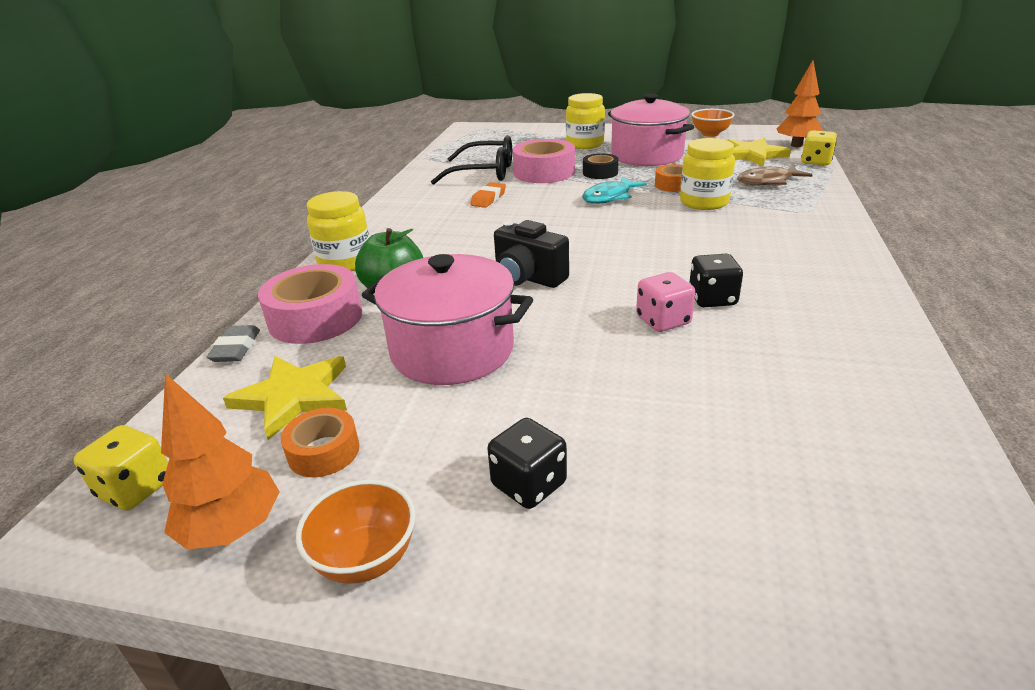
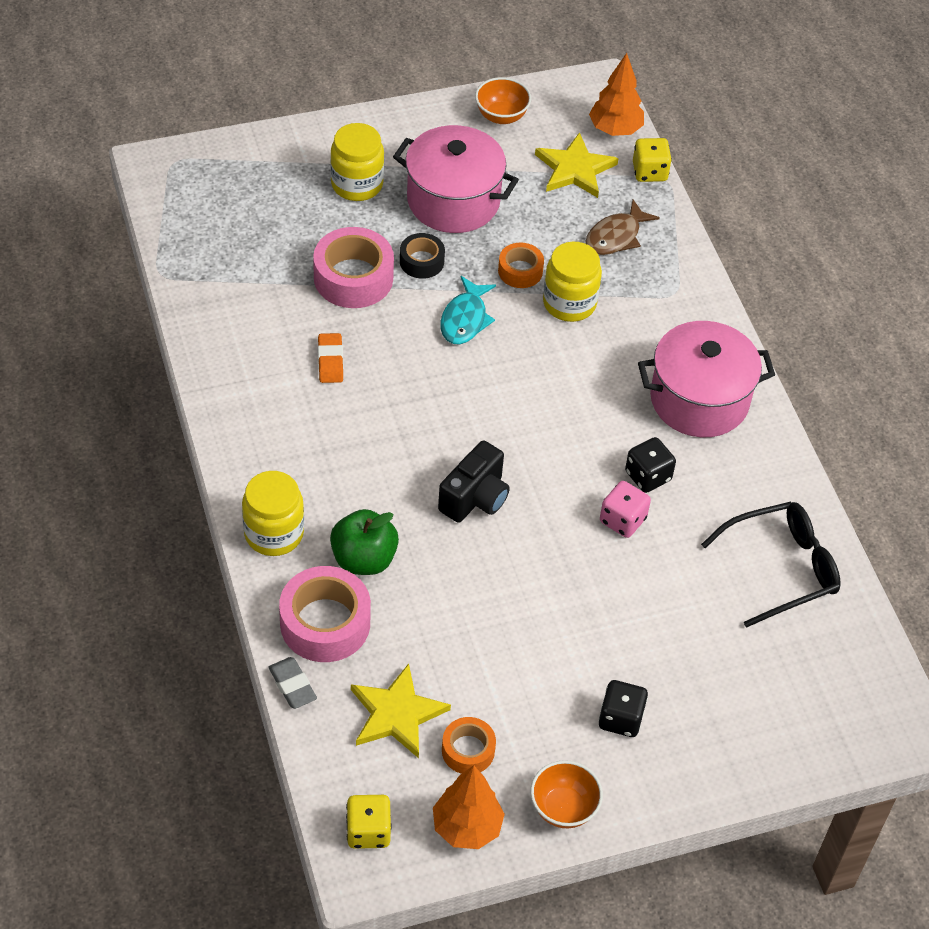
camera: 35 degrees left, 20 degrees up
(452, 350) = (479, 618): pink pot -> pink pot (699, 400)
(484, 172) = (277, 298): black glasses -> black glasses (781, 568)
(528, 278) = (475, 498): black camera -> black camera turned 60 degrees counterclockwise

